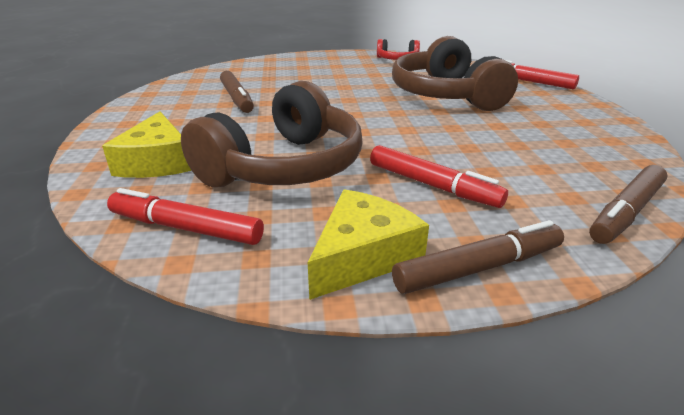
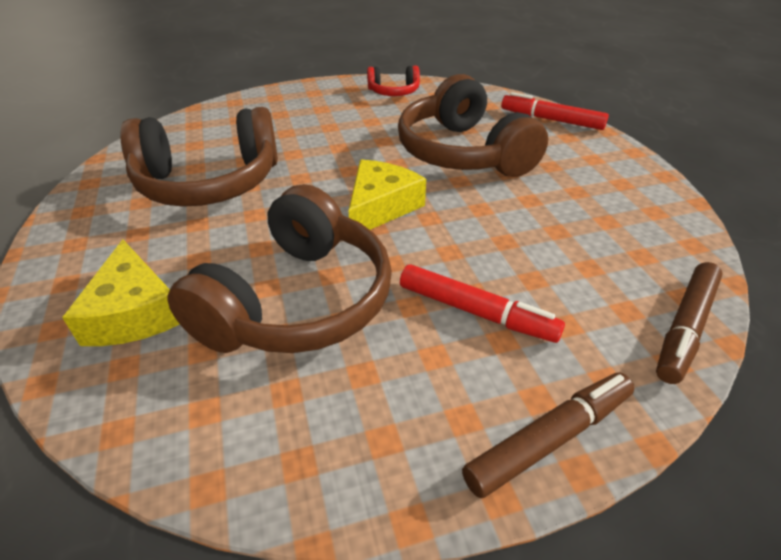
camera: 10 degrees left, 10 degrees up
(186, 228) = (201, 426): red marker -> none
(237, 98) = (209, 182): brown marker -> brown headphones
(362, 256) = (421, 440): yellow cheese -> yellow cheese (380, 207)

